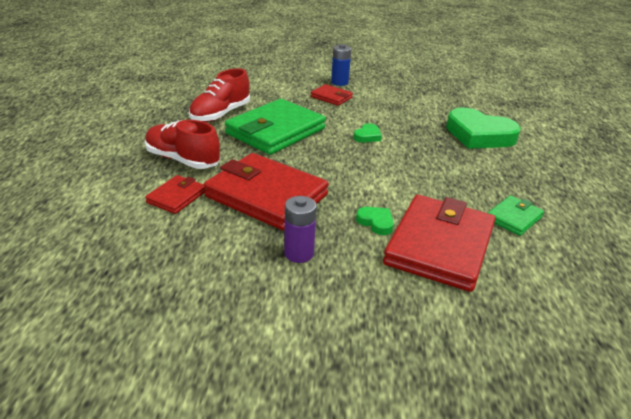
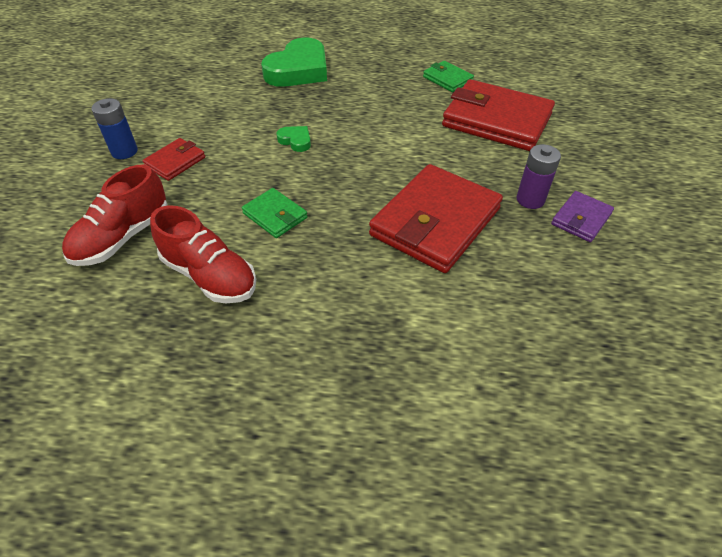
camera: 85 degrees left, 15 degrees up
(176, 197) = (450, 301): red wallet -> none
(182, 160) = (355, 306): red shoe -> red shoe (123, 237)
(268, 285) = (581, 219): none -> purple wallet
(275, 131) = (275, 215): green wallet -> green wallet, size x0.48
(376, 222) = (470, 150): green heart -> none

